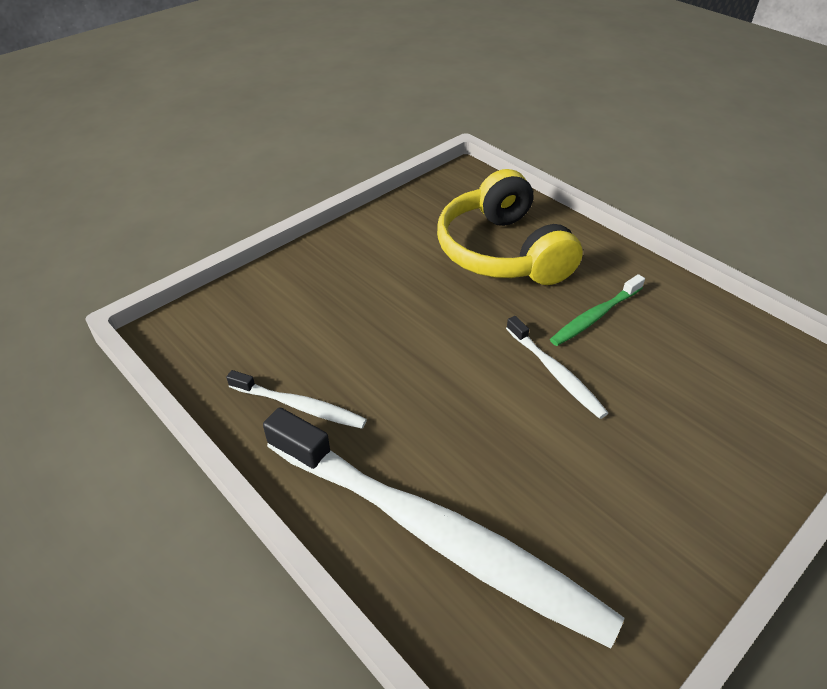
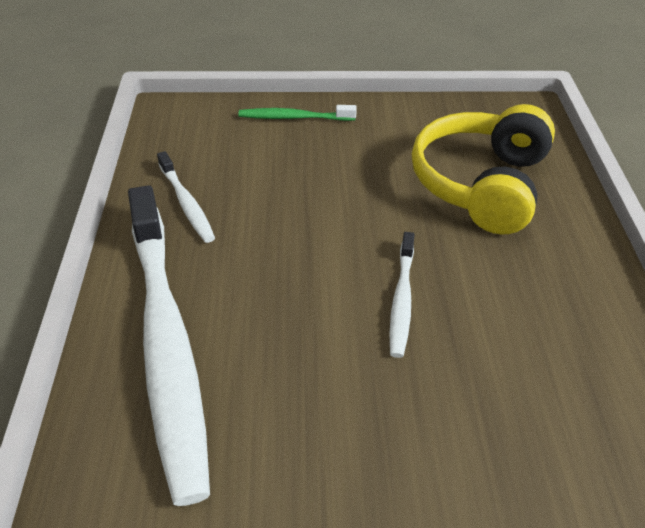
camera: 40 degrees right, 0 degrees up
(595, 316) = (500, 280): green toothbrush -> green toothbrush (294, 117)

